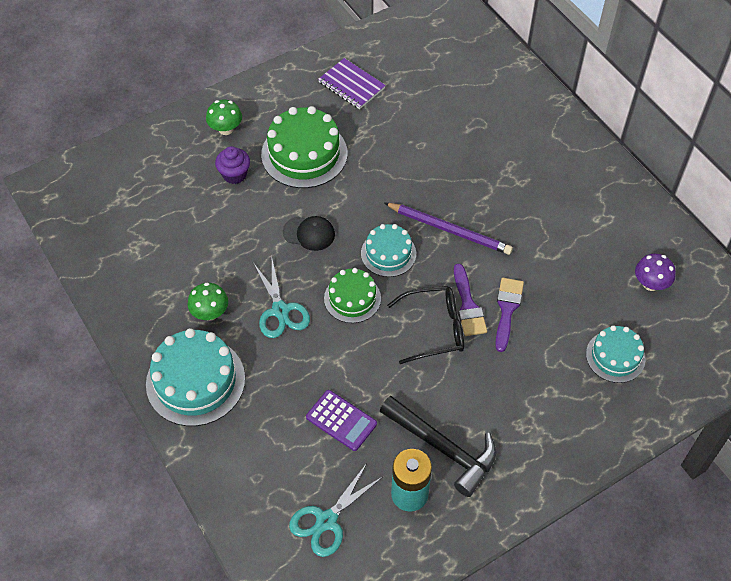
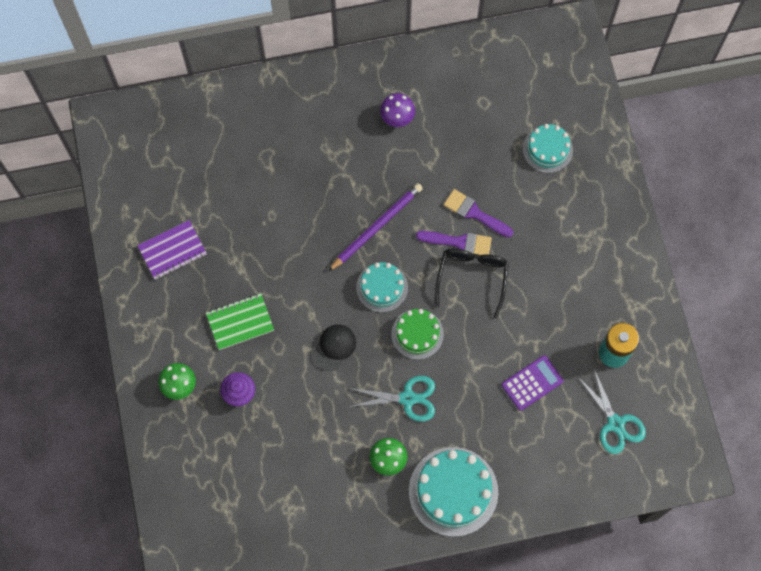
camera: 70 degrees left, 15 degrees up
(304, 154) = (240, 322): green cake -> green notebook
(442, 448) = (583, 313): black hammer -> none
(650, 284) = (490, 92): purple mushroom -> purple mushroom (397, 118)

